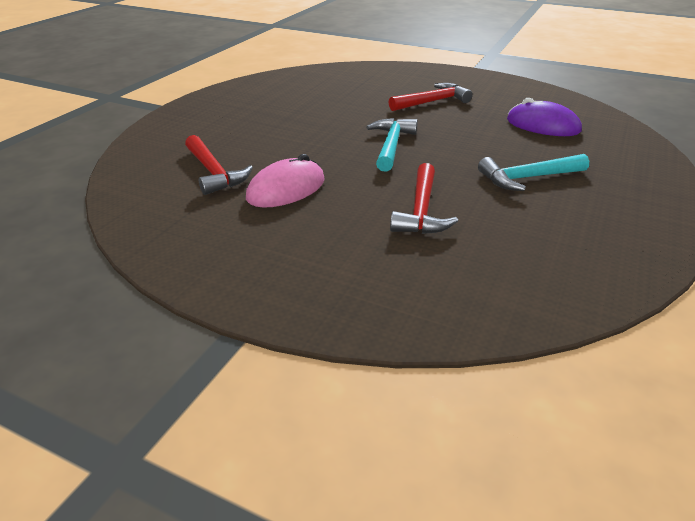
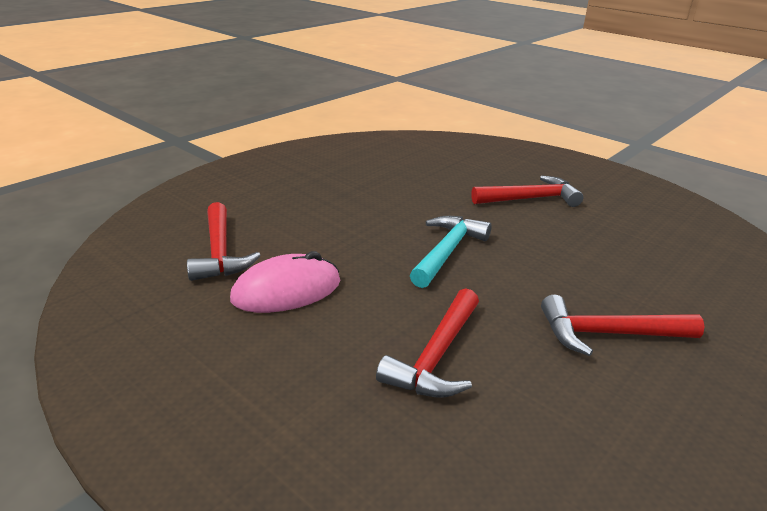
camera: 15 degrees right, 5 degrees down
(528, 178) = (609, 334): turquoise hammer -> red hammer
(542, 125) = (664, 256): purple mouse -> none

